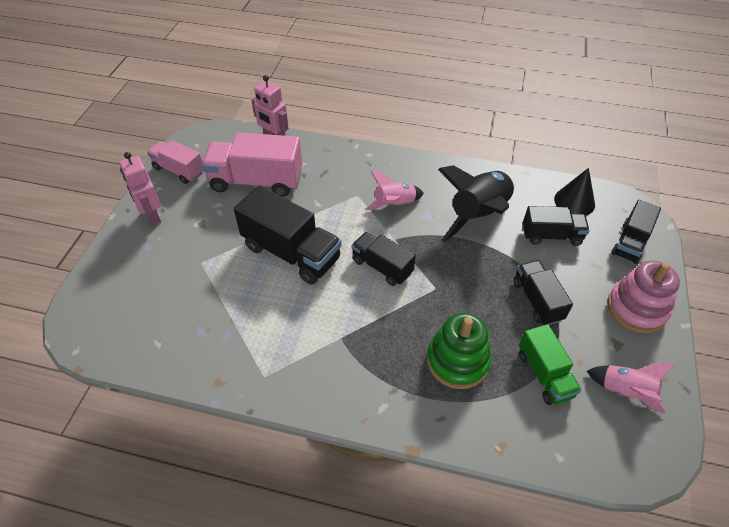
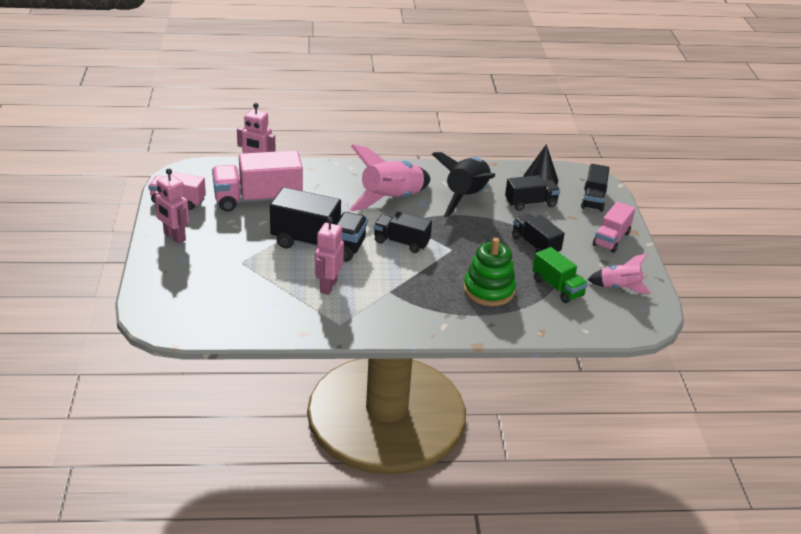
camera: 20 degrees left, 15 degrees down
(276, 316) = (328, 286): none -> pink robot
(394, 204) = (391, 200): pink rocket -> pink rocket, size x1.78
(636, 308) = (611, 239): pink stacking toy -> pink truck

